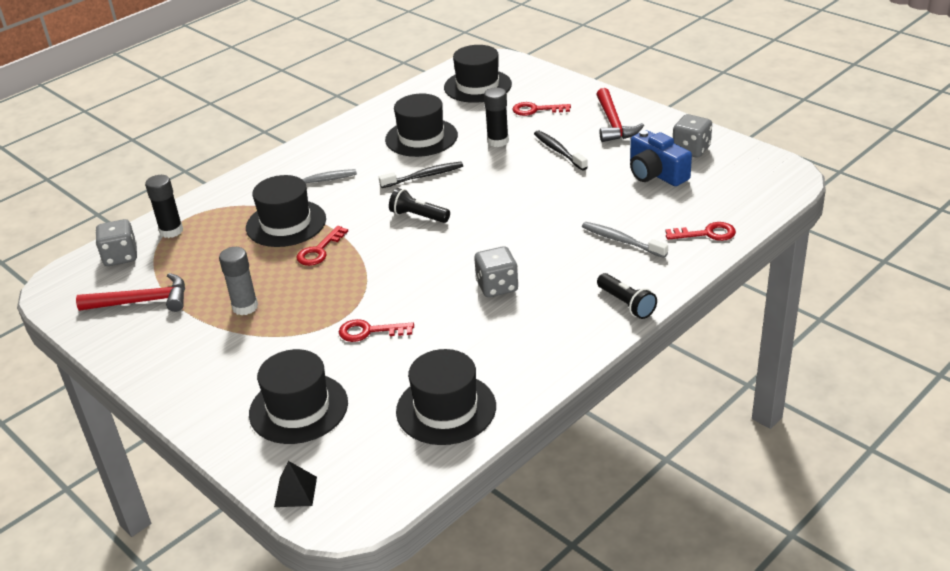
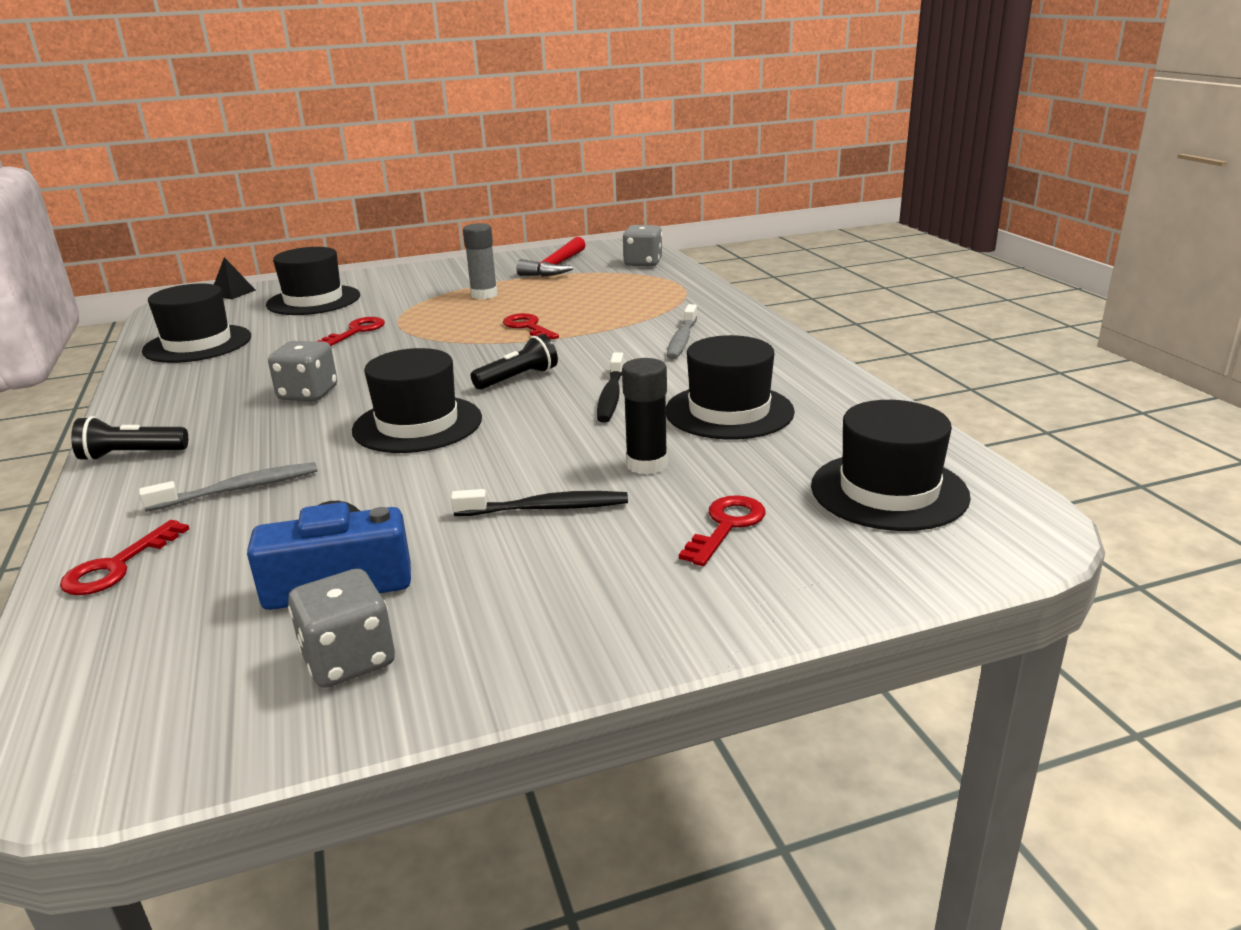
camera: 115 degrees right, 10 degrees down
(171, 231) = (663, 279): black glue stick -> none
(286, 223) = (606, 319): black hat -> black hat (417, 424)
(613, 123) = (574, 597): red hammer -> none

